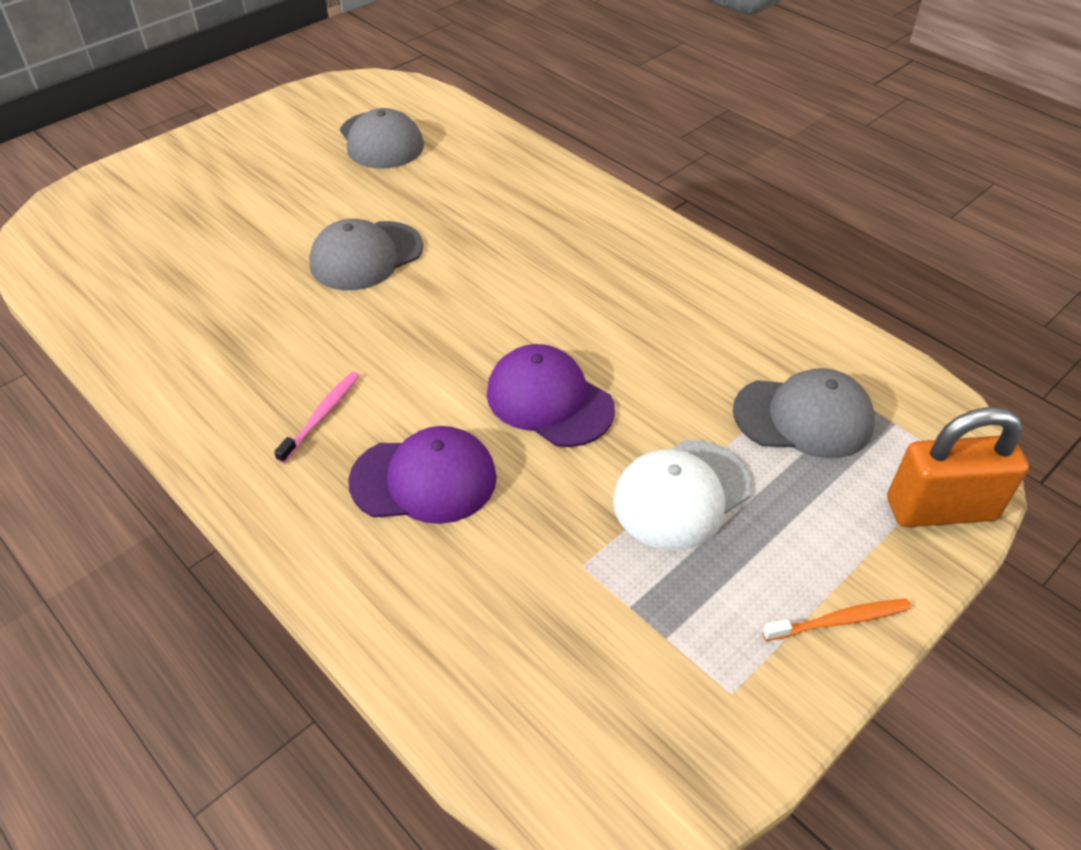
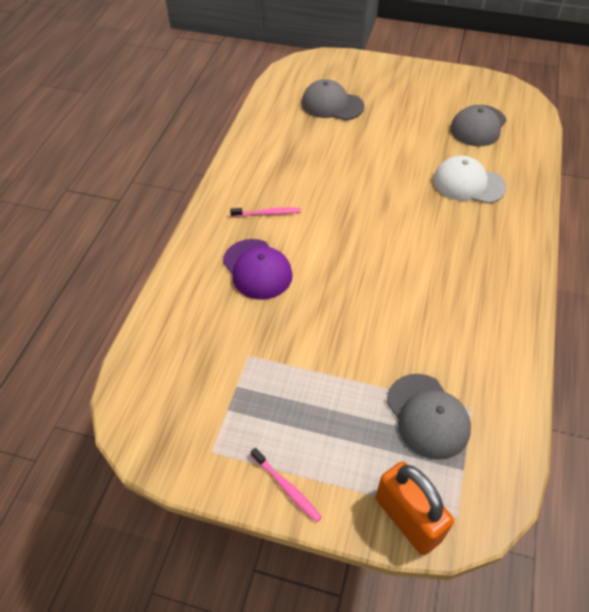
camera: 60 degrees right, 5 degrees up
(366, 256) = (384, 170): grey cap -> grey cap (332, 105)
(549, 401) = (344, 292): purple cap -> none
(681, 494) = (323, 378): white cap -> white cap (468, 184)
(840, 620) = (287, 488): orange toothbrush -> pink toothbrush

